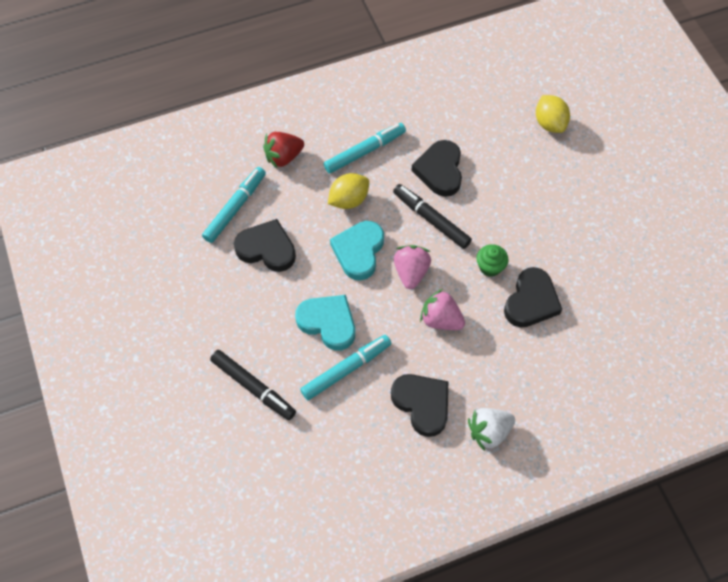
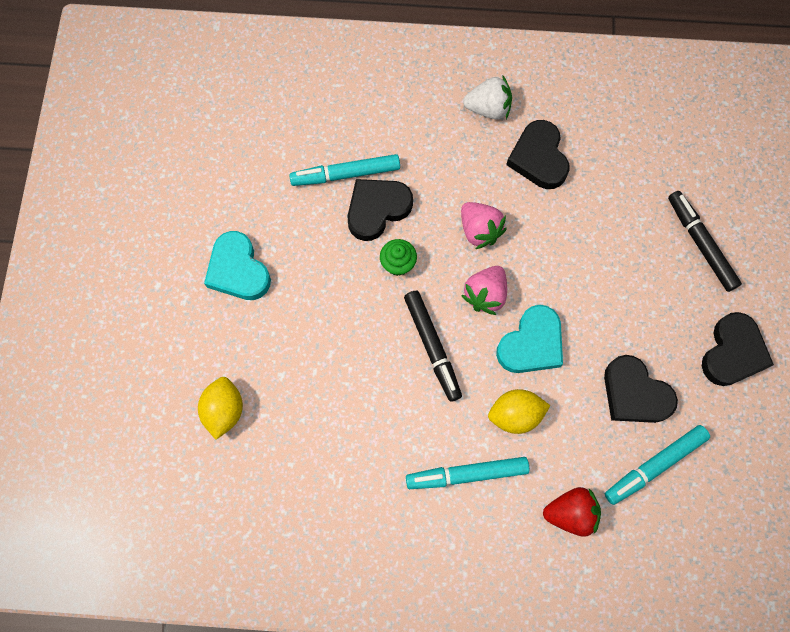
camera: 155 degrees left, 10 degrees up
(328, 323) = (598, 277): turquoise heart -> turquoise heart (238, 270)
(346, 370) = (599, 221): turquoise marker -> turquoise marker (345, 174)
(440, 171) = (390, 405): black heart -> black heart (732, 353)

